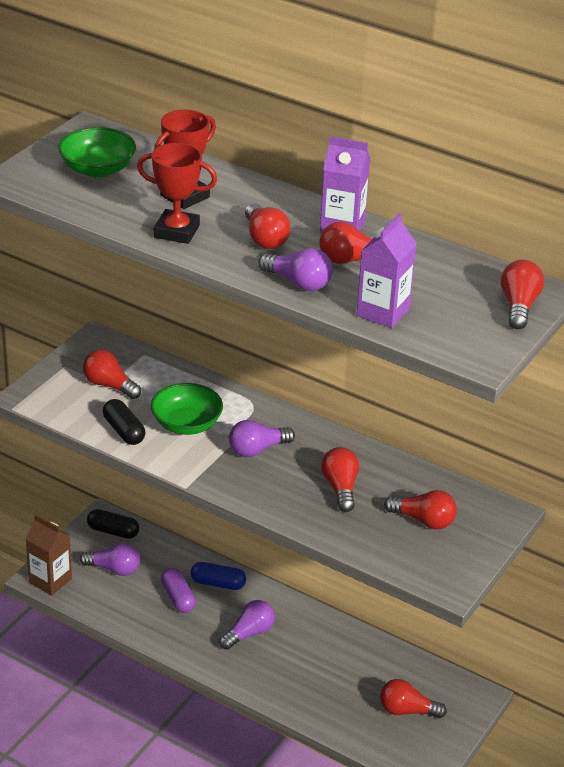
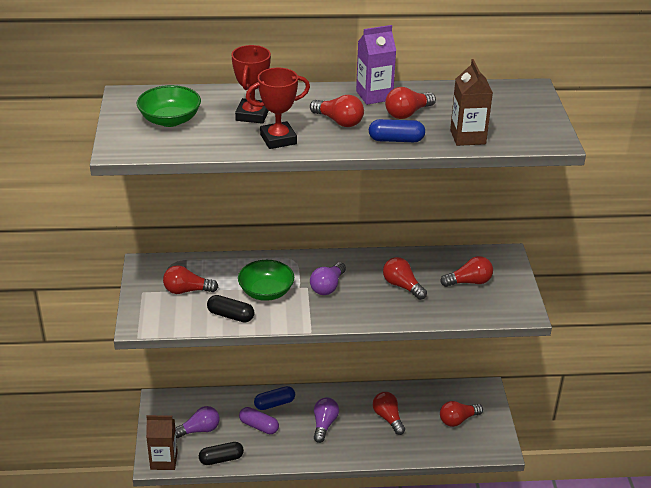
camera: 35 degrees left, 0 degrees up
(113, 531) = (174, 406): black capsule -> black capsule (221, 459)
(298, 282) = (396, 140): purple light bulb -> blue capsule
(383, 312) = (467, 137): purple carton -> brown carton
(518, 306) = (532, 102): red light bulb -> red light bulb (388, 418)

